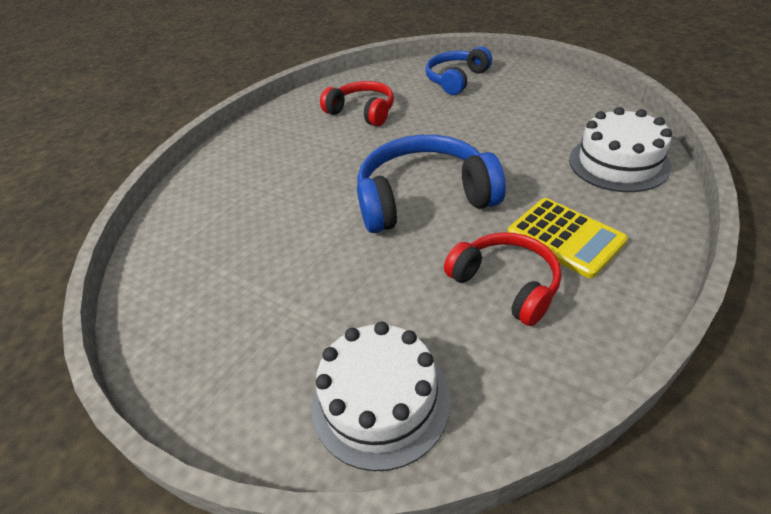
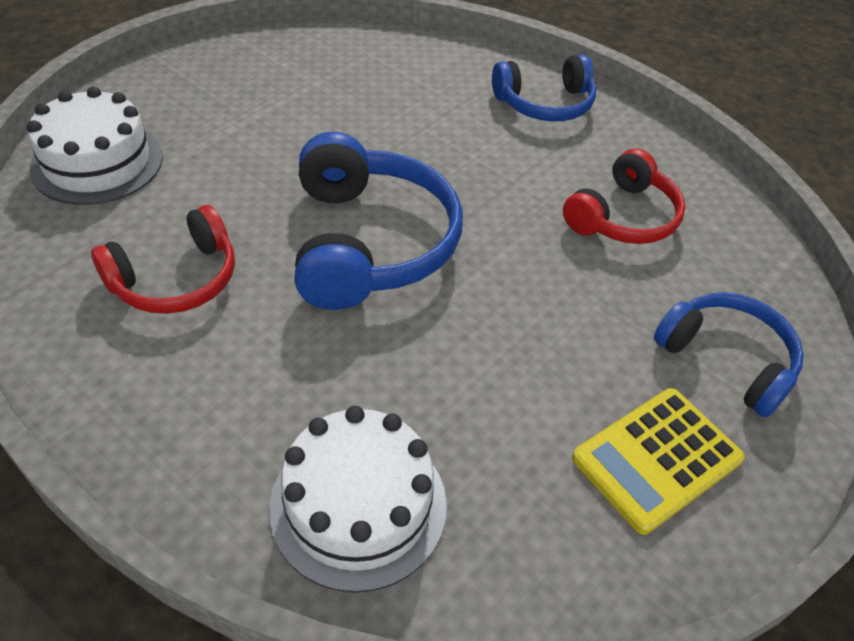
camera: 90 degrees right, 5 degrees up
(249, 150) = (545, 104): none -> blue headphones
(565, 237) = (220, 361): yellow calculator -> yellow calculator (657, 459)

